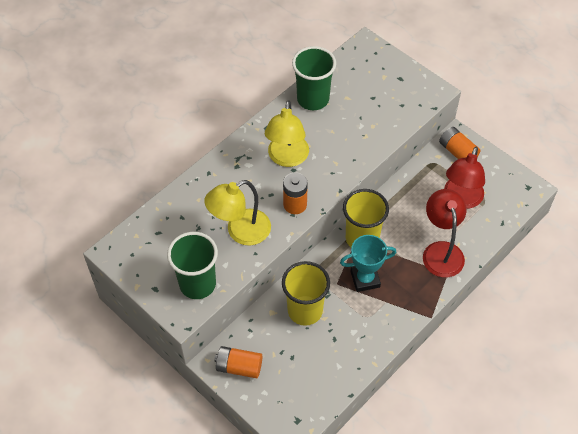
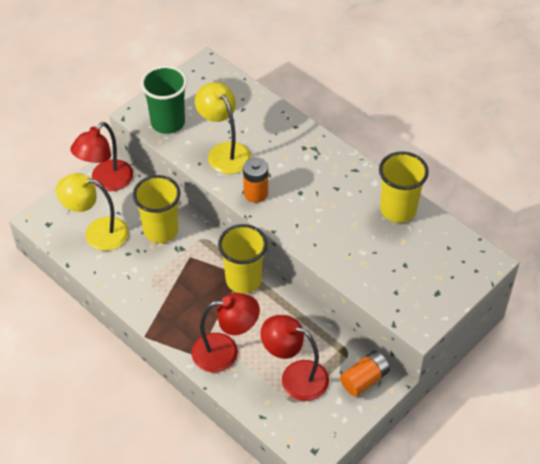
camera: 90 degrees right, 5 degrees down
(239, 367) = (106, 181): orange battery -> red lamp
(287, 158) = (315, 187): yellow lamp -> yellow lamp (97, 232)
(313, 99) = (398, 210): green cup -> yellow cup
(365, 279) = (193, 281): turquoise trophy -> none

